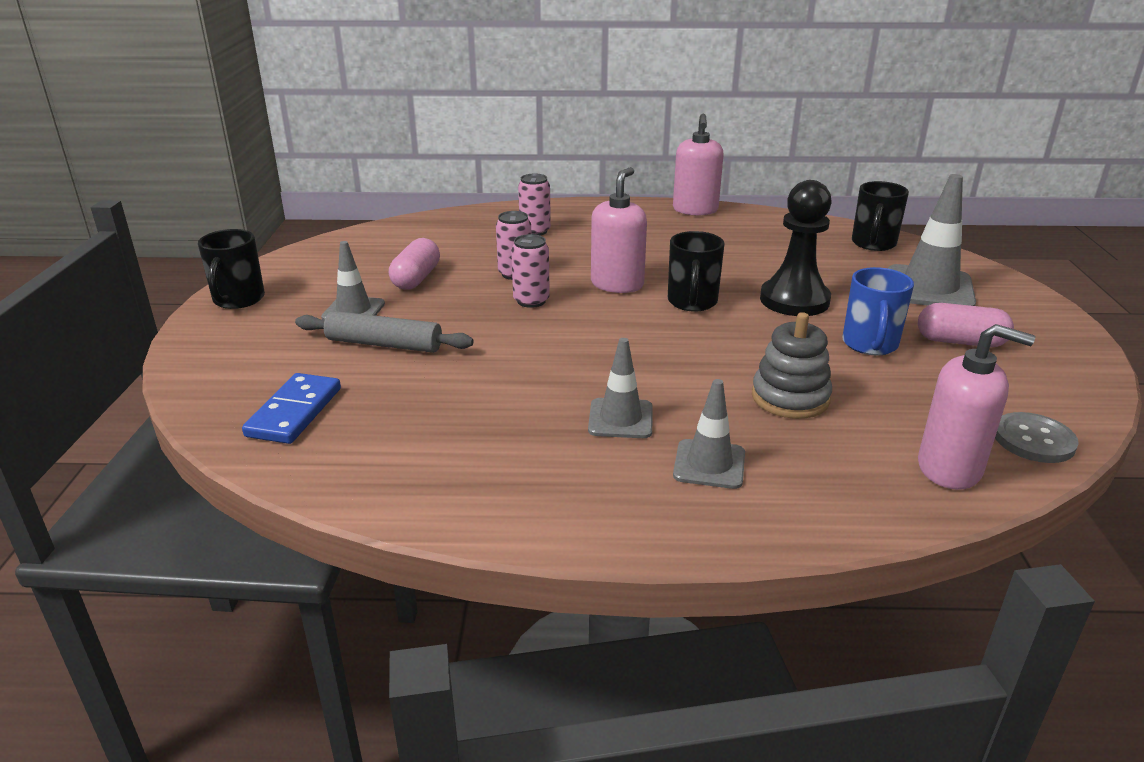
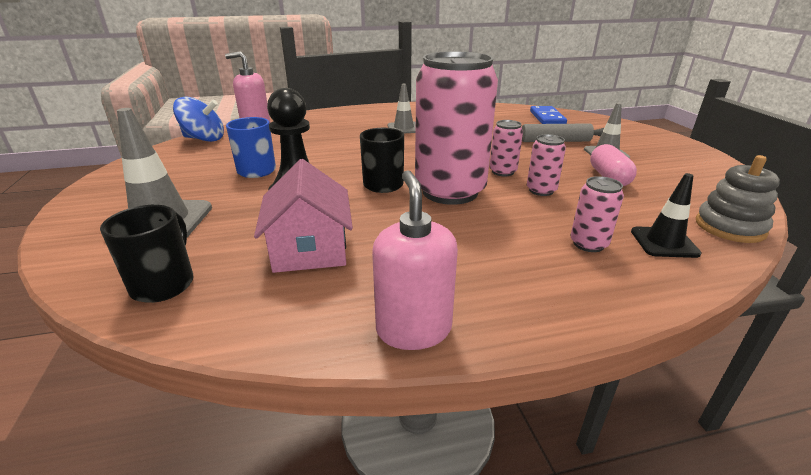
camera: 165 degrees right, 0 degrees up
(238, 300) = (688, 151): black mug -> none
(474, 226) = (664, 242): none -> black traffic cone
(617, 284) = (450, 191): pink soap dispenser -> pink can
(709, 464) = (360, 121): grey traffic cone -> none
(768, 252) = (310, 248): none -> pink house
(790, 398) = (320, 142): grey stacking toy -> grey stacking toy (729, 227)
(960, 342) = (188, 178): pink capsule -> none
(1033, 440) = (204, 139): grey button -> blue spinning top

